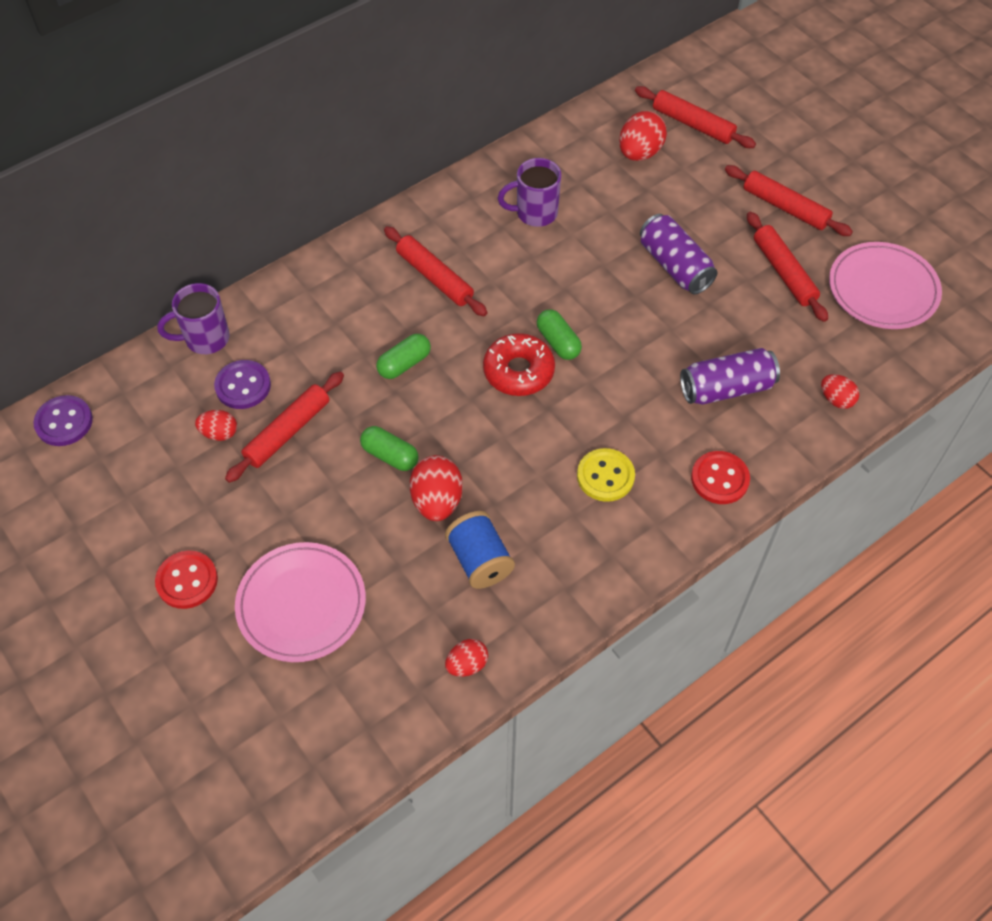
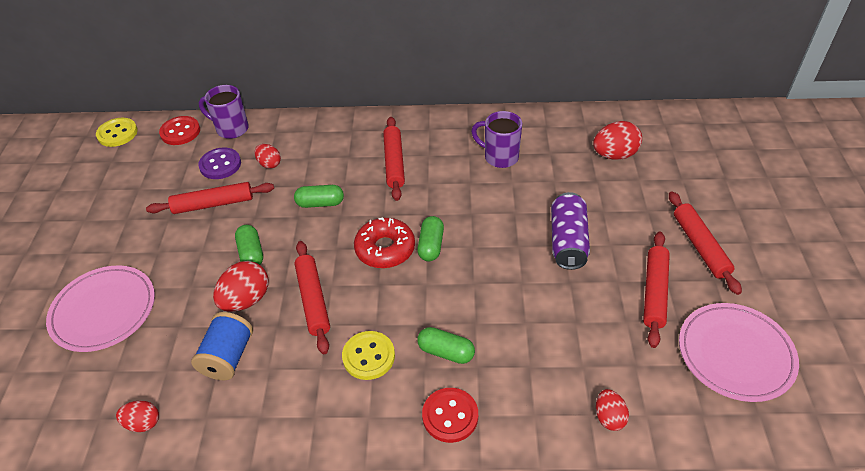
camera: 40 degrees right, 10 degrees down
(64, 422) = (117, 133): purple button -> yellow button
(187, 581) = (68, 255): red button -> red button (180, 132)
(219, 433) = (179, 183): red egg -> red egg (269, 164)
(666, 430) = (446, 352): none -> green capsule
(693, 124) = (675, 155): red rolling pin -> red rolling pin (313, 300)
(726, 388) = (523, 351): purple can -> none

